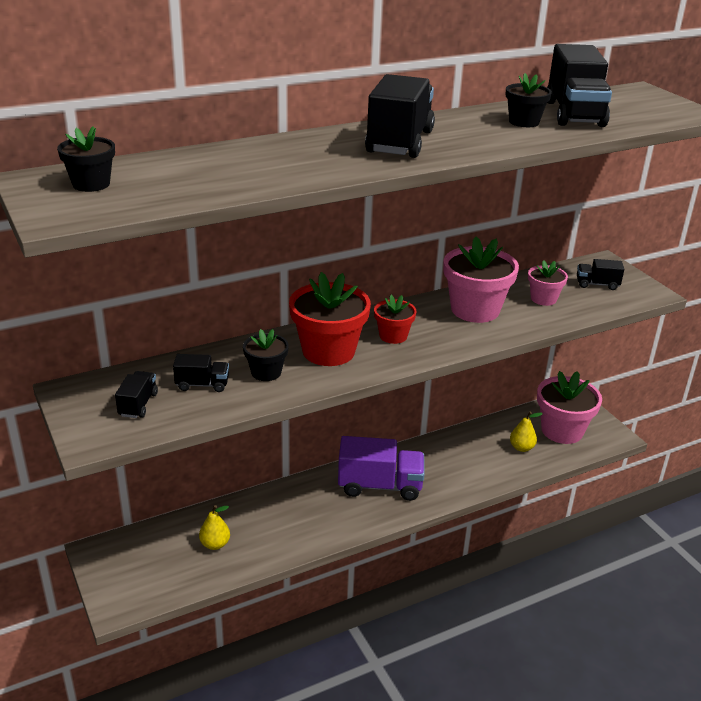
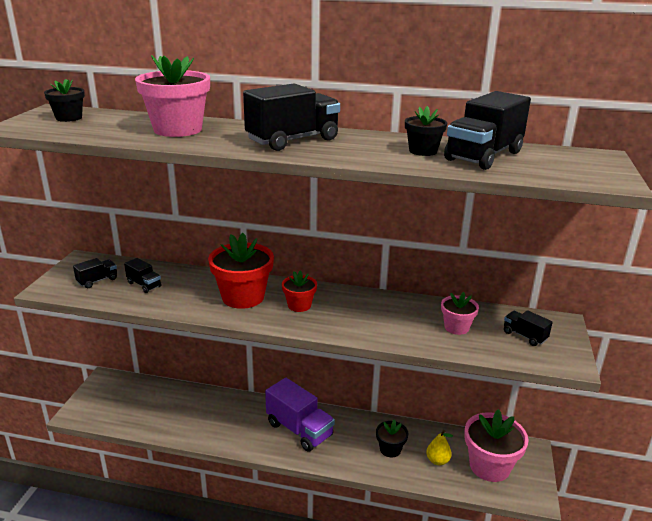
camera: 40 degrees right, 5 degrees down
(215, 544) = (161, 409): yellow pear -> none
(266, 372) = (187, 293): black flower pot -> black flower pot (390, 449)
(475, 310) = (387, 313): pink flower pot -> pink flower pot (178, 129)

